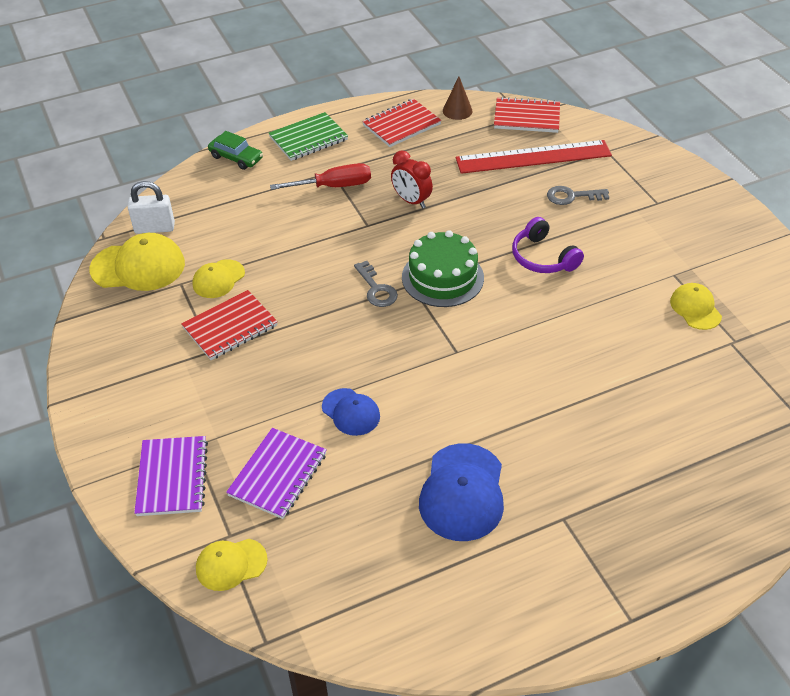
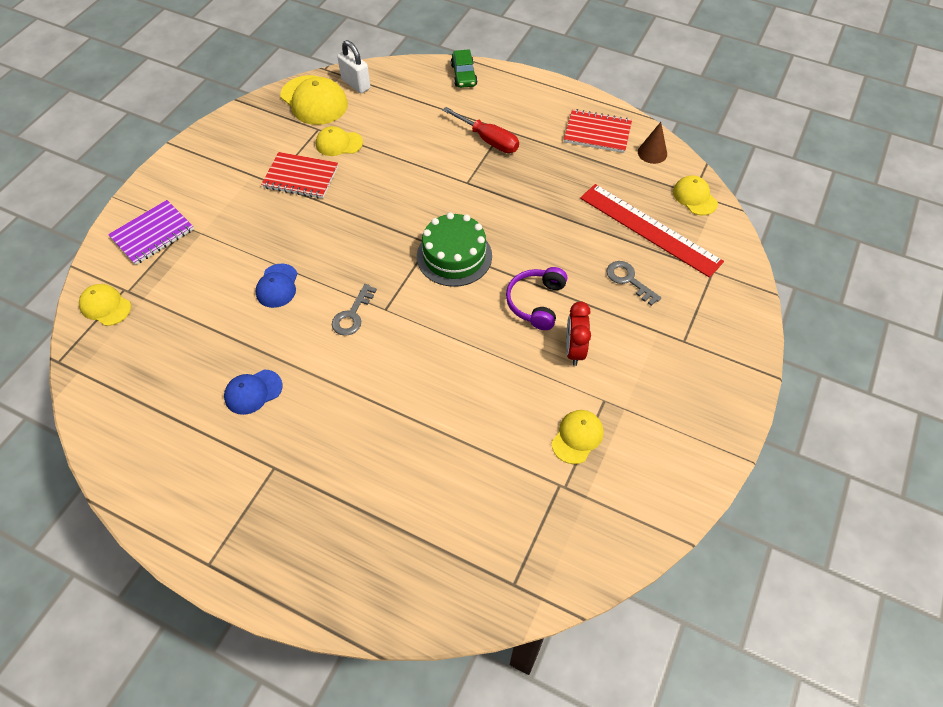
camera: 50 degrees right, 10 degrees up
(278, 474) = (193, 283): purple notebook -> none
(308, 139) = (524, 96): green notebook -> none
(376, 289) = (406, 227): grey key -> grey key (352, 315)
(411, 201) = (518, 190): red clock -> red clock (574, 350)
(462, 492) = (253, 392): blue cap -> blue cap, size x0.60
(526, 117) = (694, 197): red notebook -> yellow cap

